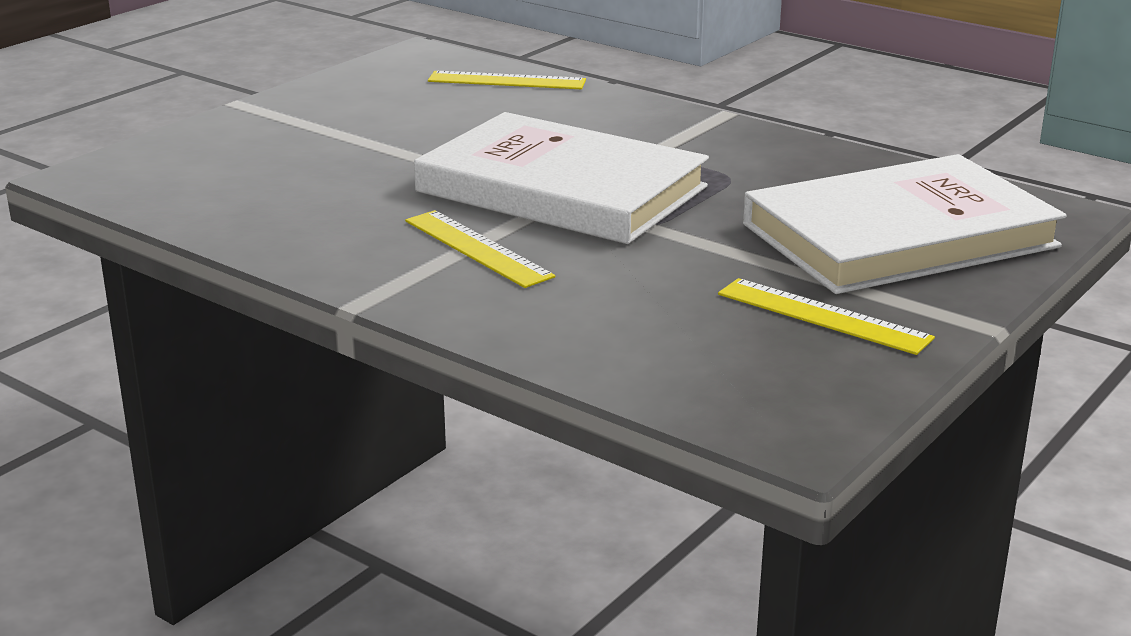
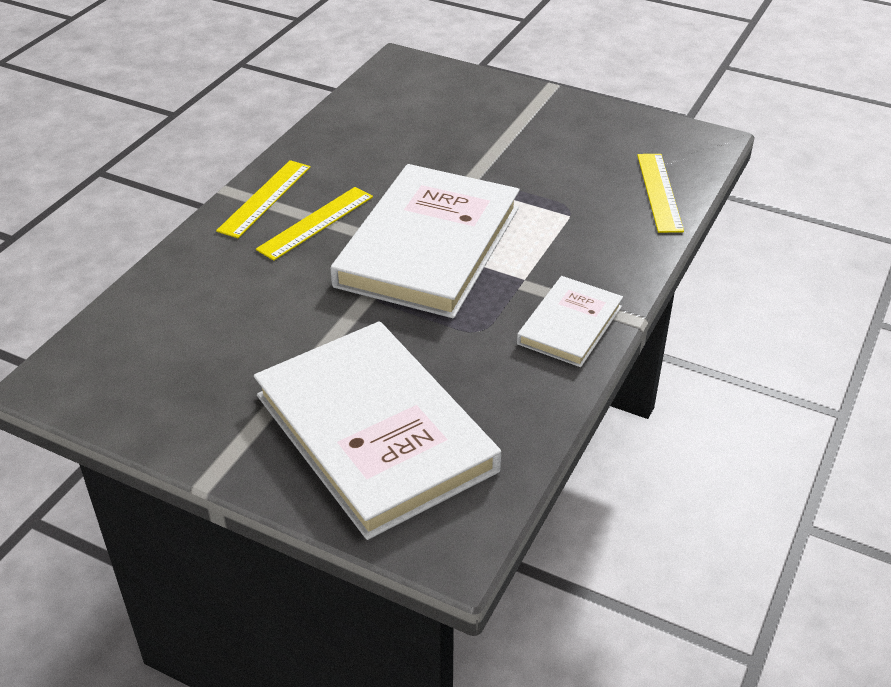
camera: 80 degrees right, 15 degrees up
(729, 138) = (569, 325): none -> white book
(823, 316) = (220, 390): yellow ruler -> yellow ruler (265, 198)

